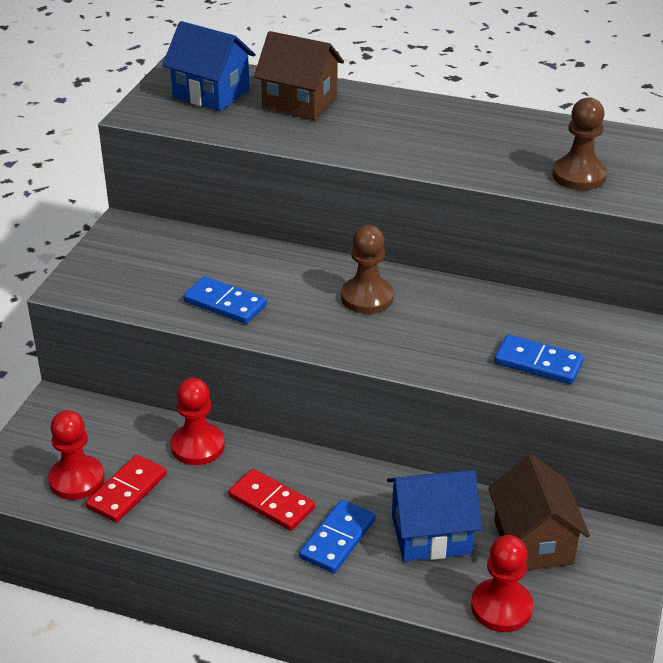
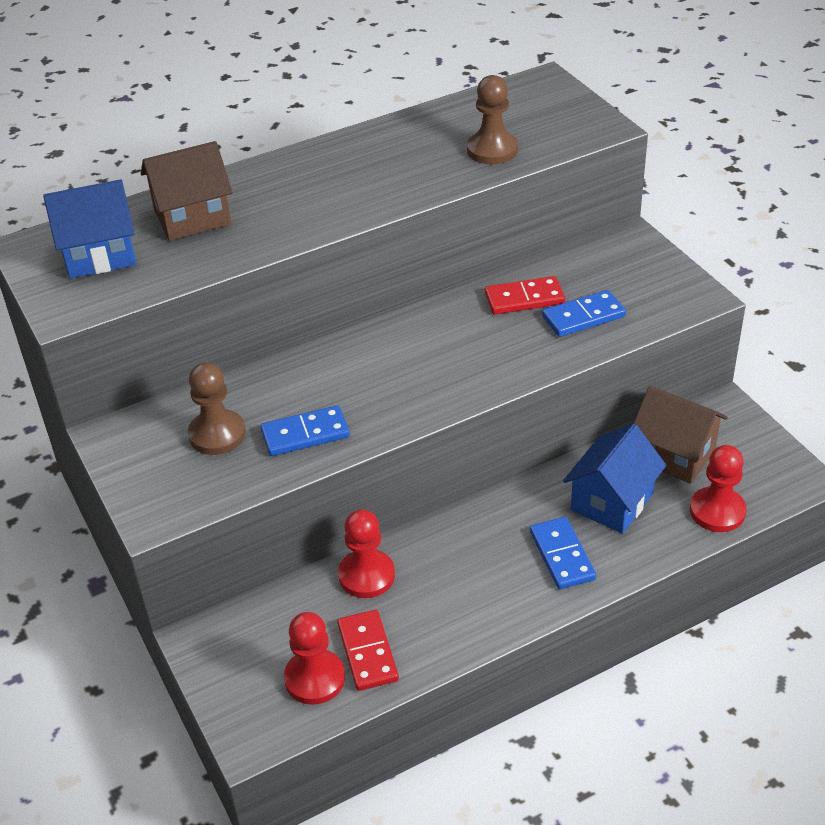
camera: 45 degrees left, 5 degrees up
(271, 502) = (482, 570): red domino -> red domino (524, 299)
(367, 297) = (402, 353): brown pawn -> brown pawn (217, 434)

